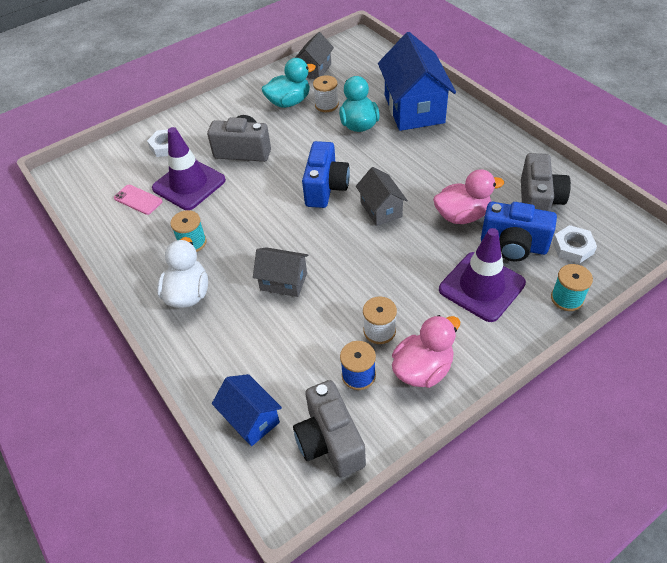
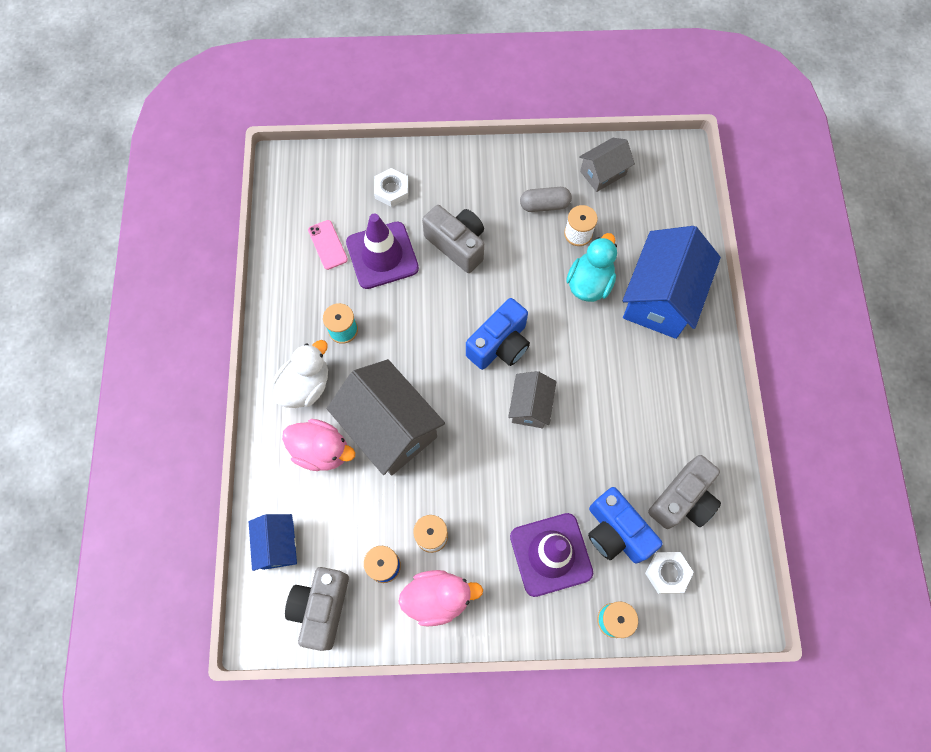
camera: 30 degrees right, 20 degrees up
(283, 281) = (390, 428): grey house -> grey house, size x1.87
(289, 102) = (544, 205): turquoise duck -> grey capsule
(462, 216) = (597, 465): pink duck -> pink duck (322, 451)

